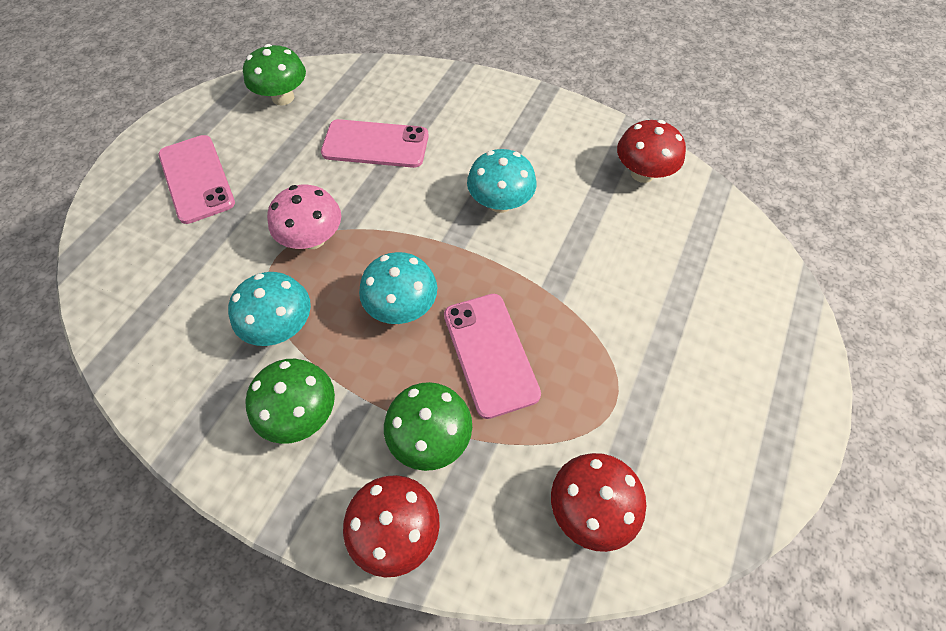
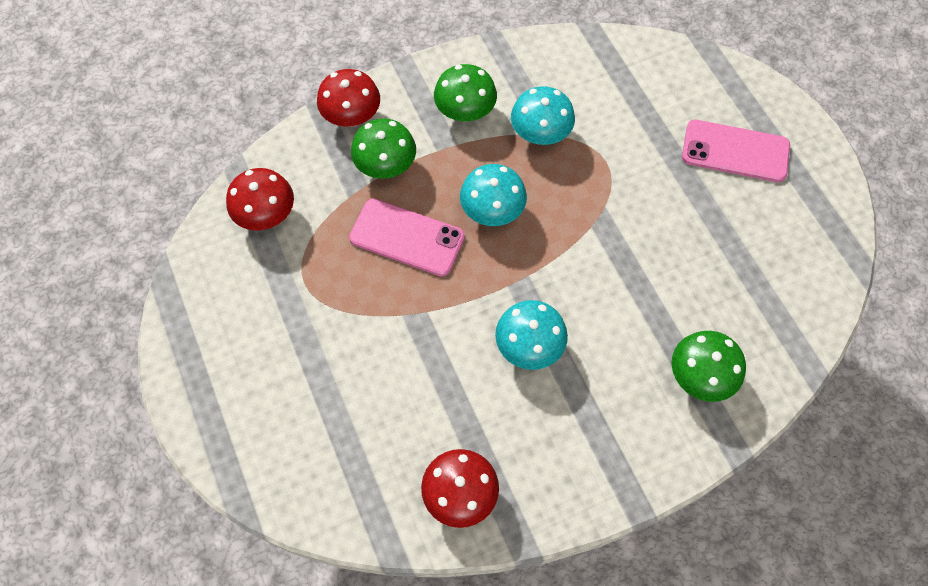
camera: 130 degrees right, 5 degrees up
(283, 97) = (801, 263): green mushroom -> green mushroom (699, 376)
(313, 238) = (604, 193): pink mushroom -> none
(375, 144) = (677, 299): pink phone -> none

